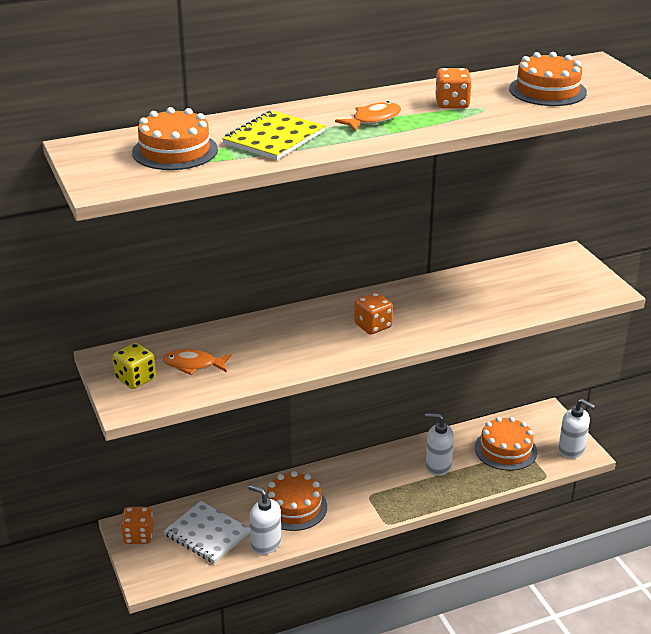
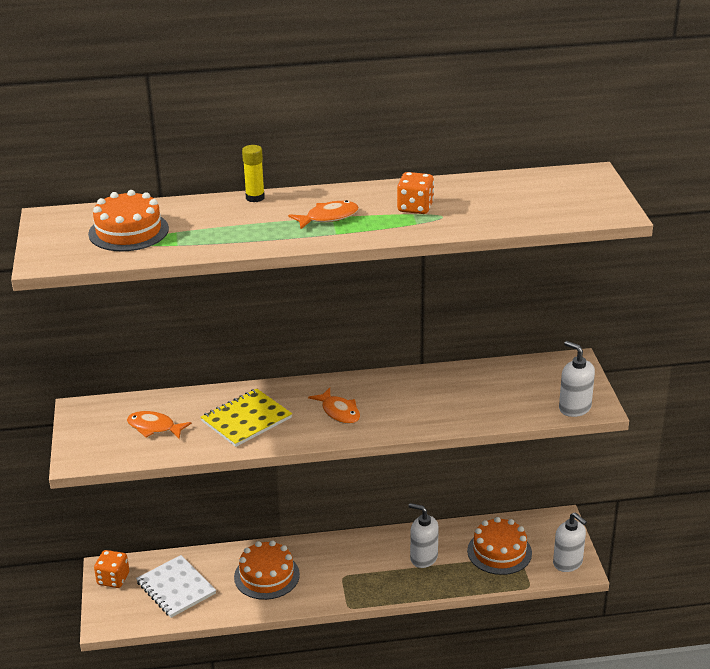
camera: 15 degrees right, 0 degrees up
(135, 379) = (97, 434): yellow dice -> none
(266, 543) = (226, 607): white soap dispenser -> white soap dispenser (574, 408)
(274, 138) = (224, 227): yellow notebook -> yellow notebook (246, 419)
(286, 109) = (255, 198): none -> yellow glue stick
(373, 326) = (339, 412): orange dice -> orange fish
(547, 90) = (519, 202): orange cake -> none

